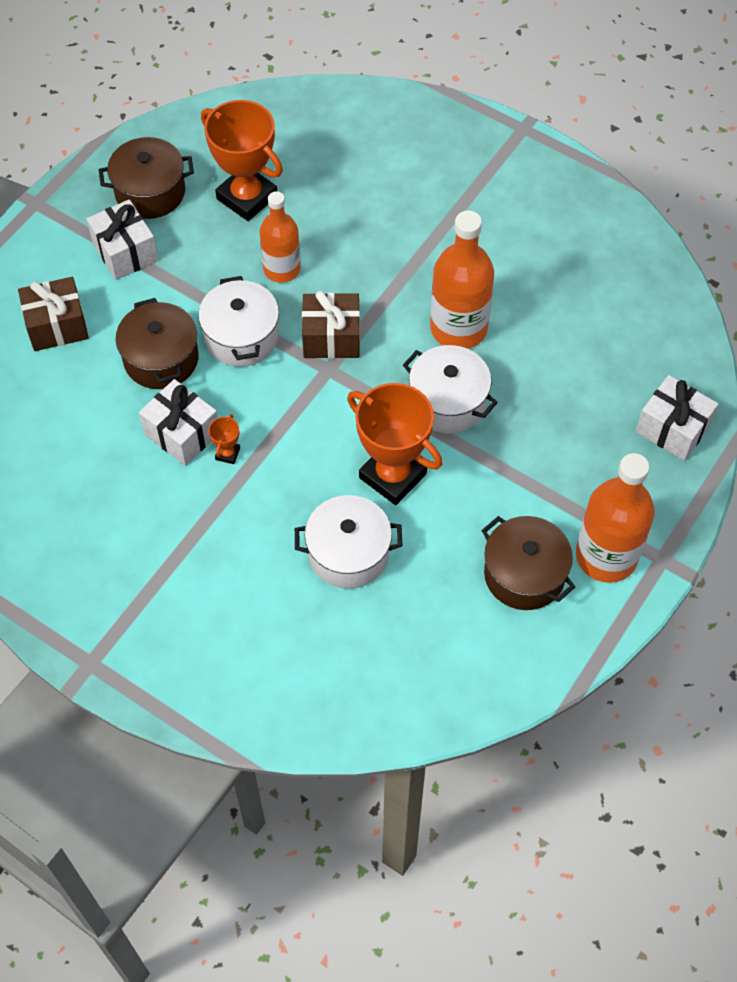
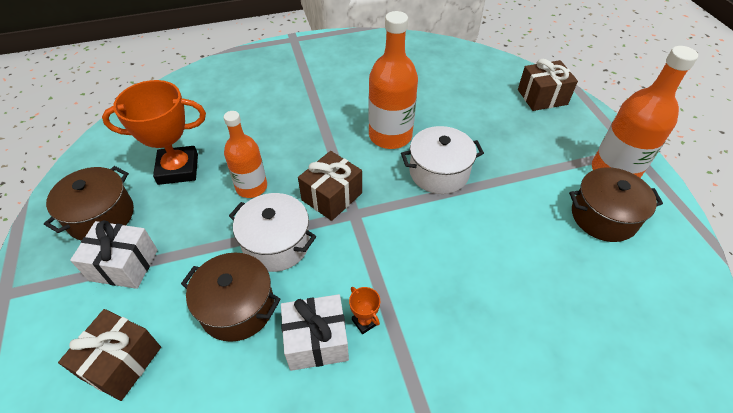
camera: 50 degrees left, 10 degrees down
(348, 553) = (518, 302): white pot -> none
(392, 476) = (471, 234): orange trophy -> none
(672, 429) = (542, 97): white gift -> brown gift

